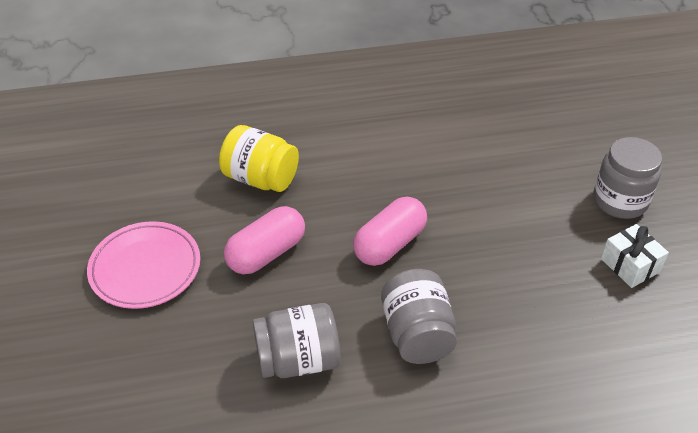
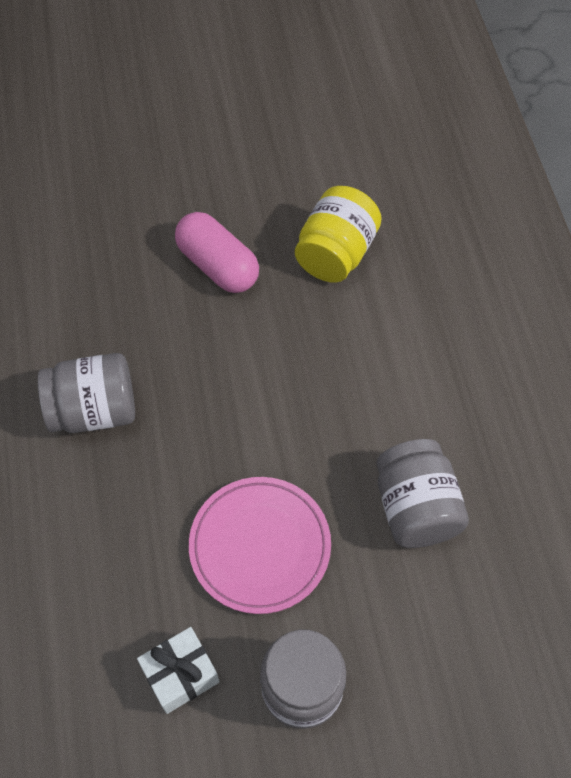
camera: 90 degrees right, 15 degrees up
(145, 268) = (201, 163): pink plate -> pink plate (260, 546)
(298, 360) = (74, 300): grey jar -> grey jar (415, 508)
(389, 244) = (228, 387): pink capsule -> none

